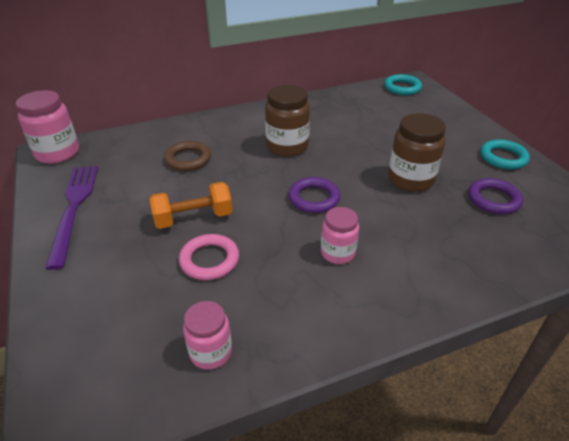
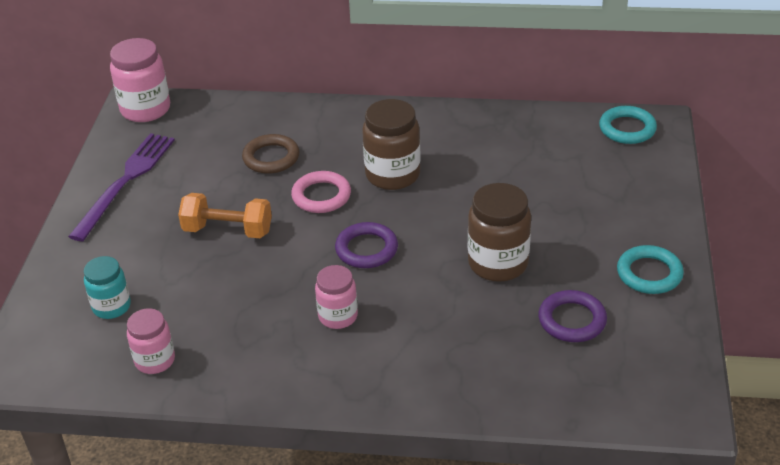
camera: 30 degrees right, 0 degrees up
(131, 317) = (111, 307): none -> turquoise jar
(209, 260) = (212, 279): pink ring -> pink ring (321, 196)

